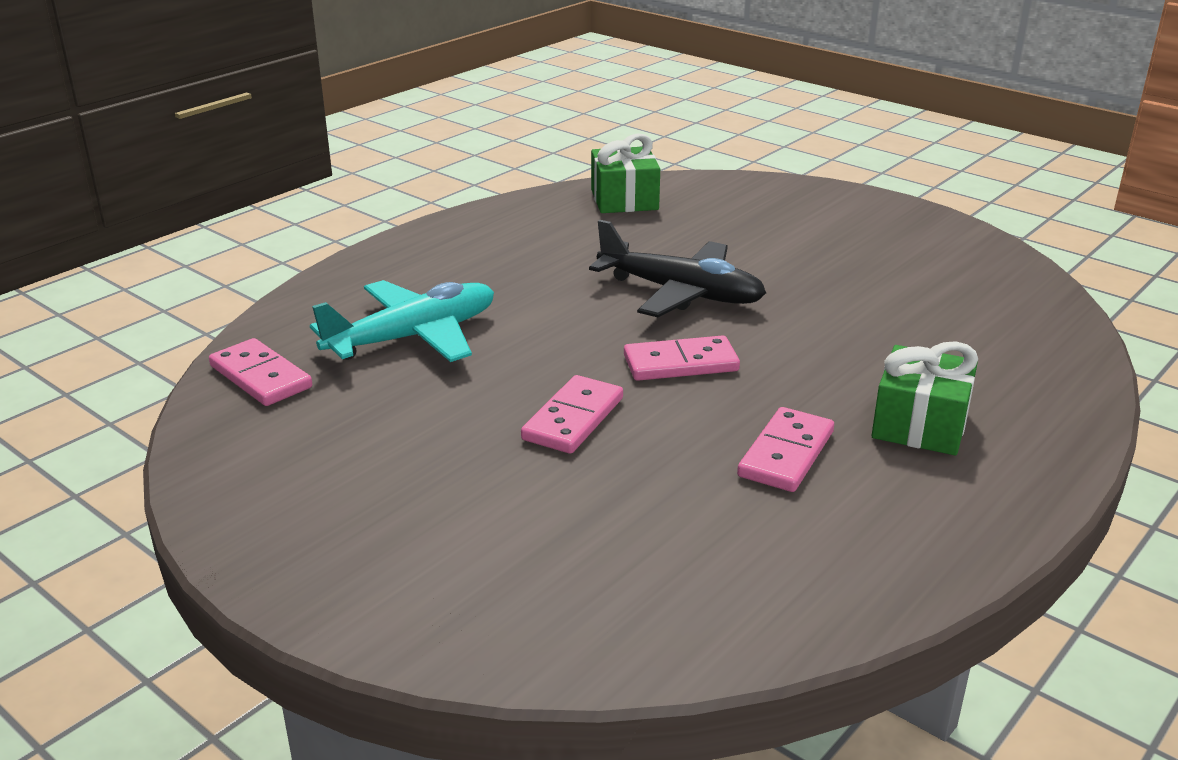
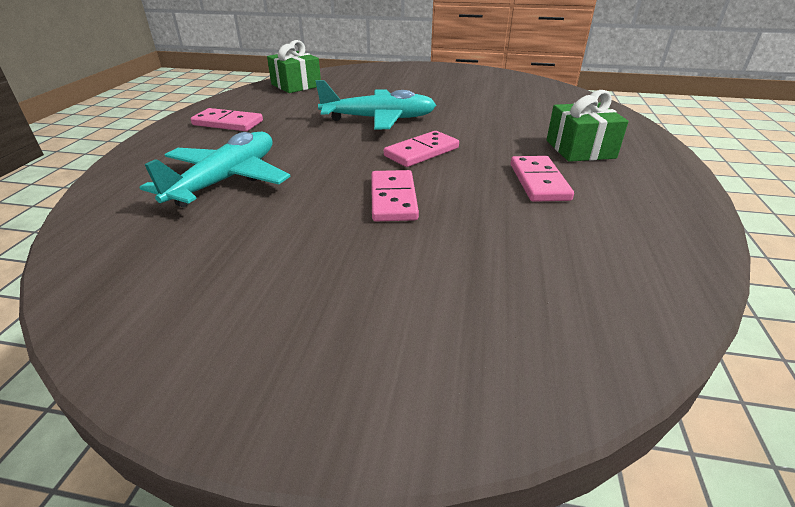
camera: 30 degrees left, 5 degrees up
(260, 377) = (112, 239): pink domino -> pink domino (228, 123)
(681, 293) = (379, 119): black plane -> turquoise plane

